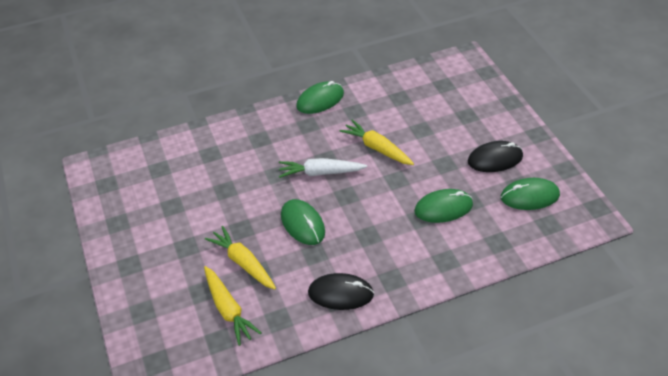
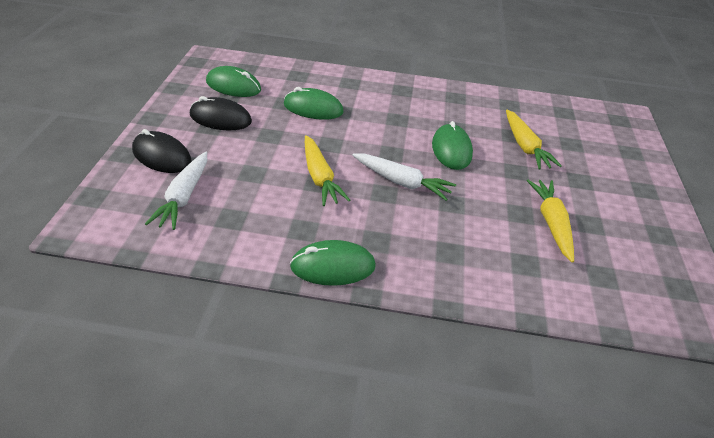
camera: 155 degrees left, 5 degrees down
(228, 309) = (550, 124): yellow carrot -> yellow carrot (551, 223)
(340, 293) = (450, 98): black mouse -> black mouse (162, 156)
(440, 95) = (184, 197): none -> white carrot

